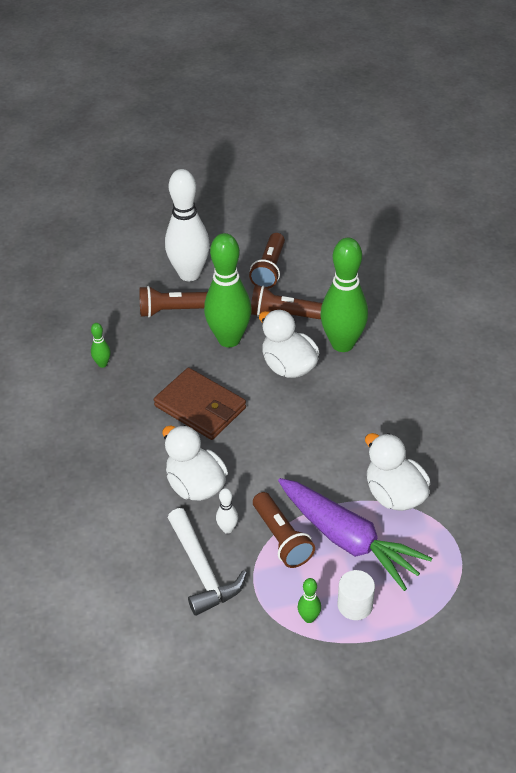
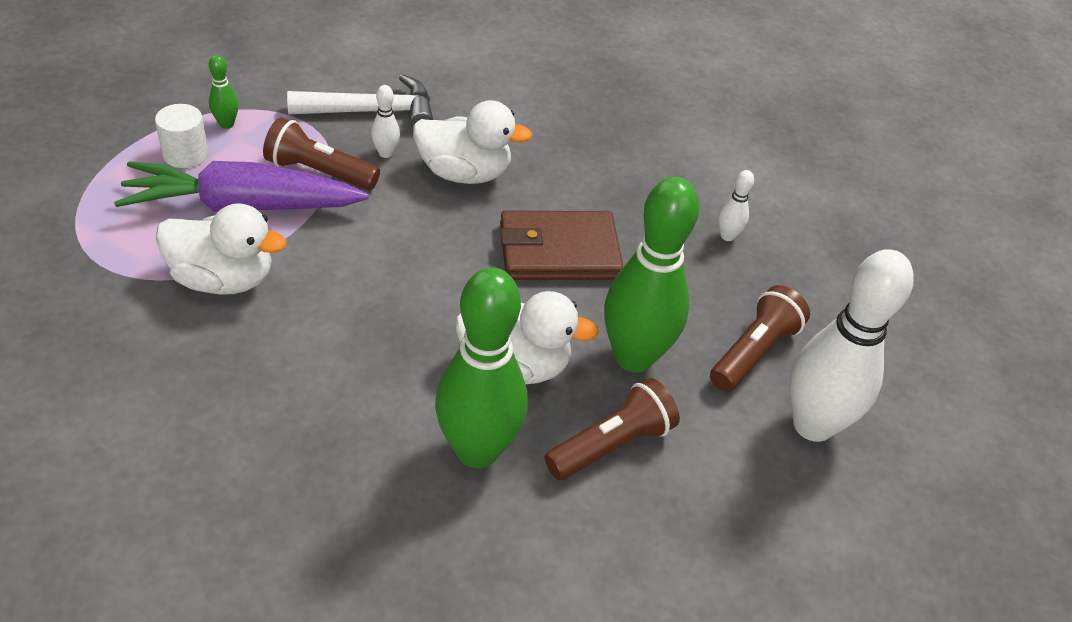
camera: 130 degrees right, 0 degrees up
(102, 364) = (727, 236): green bowling pin -> white bowling pin
(202, 570) = (372, 111): white hammer -> white hammer turned 150 degrees clockwise
(269, 269) = (724, 517): brown flashlight -> none

